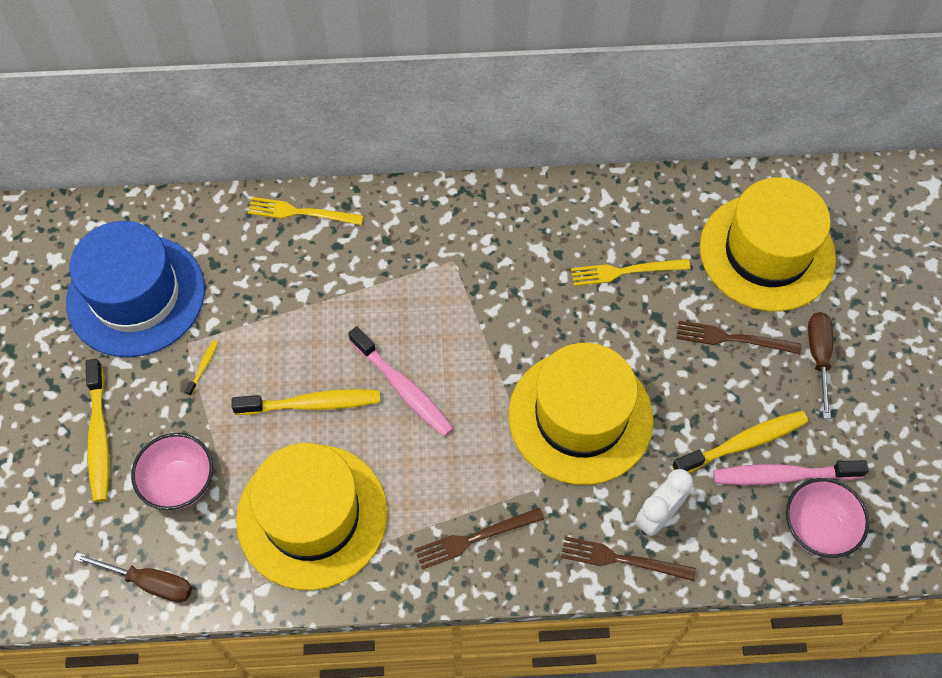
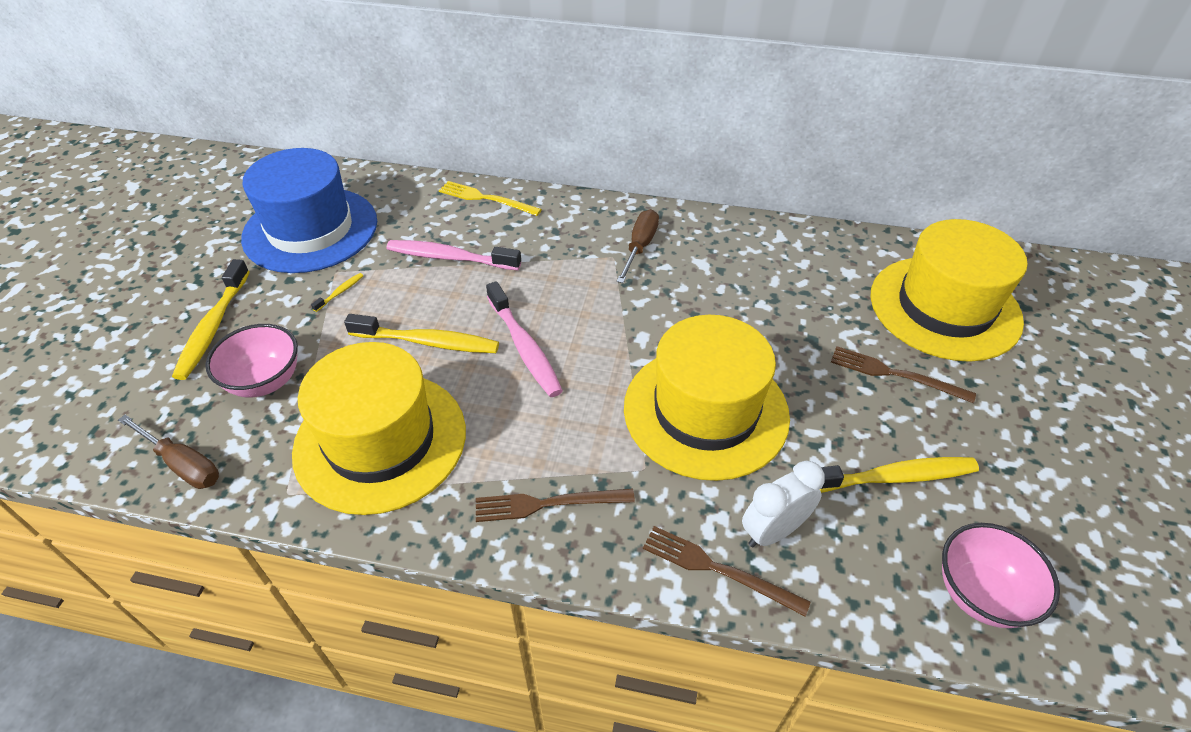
camera: 15 degrees right, 15 degrees down
(625, 271) = (787, 296): yellow fork -> none
(782, 475) = (939, 523): pink toothbrush -> pink toothbrush (450, 257)
(818, 357) = (996, 411): brown screwdriver -> brown screwdriver (639, 247)

